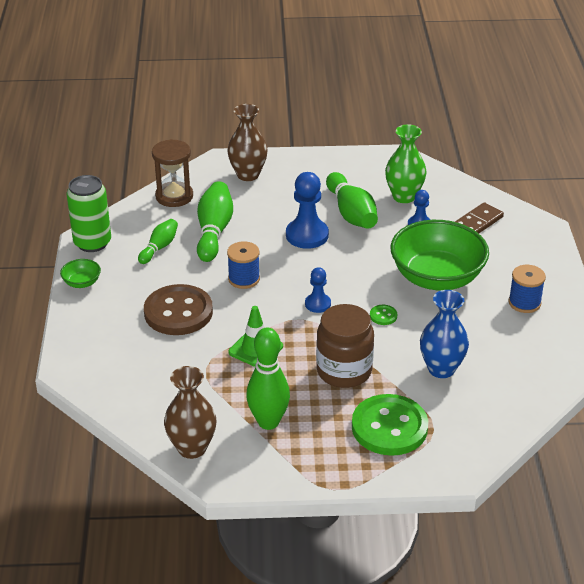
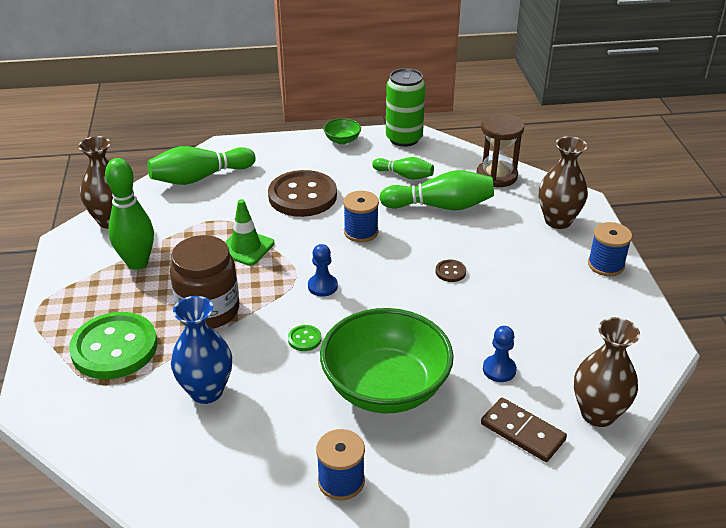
camera: 85 degrees right, 0 degrees up
(307, 235) = (450, 272): blue pawn -> brown button
(308, 162) = (606, 265): none -> blue spool
(351, 213) = (506, 306): green bowling pin -> green bowling pin (200, 177)
(404, 196) = (561, 353): green vase -> none
(460, 191) = (597, 414): none -> brown vase

